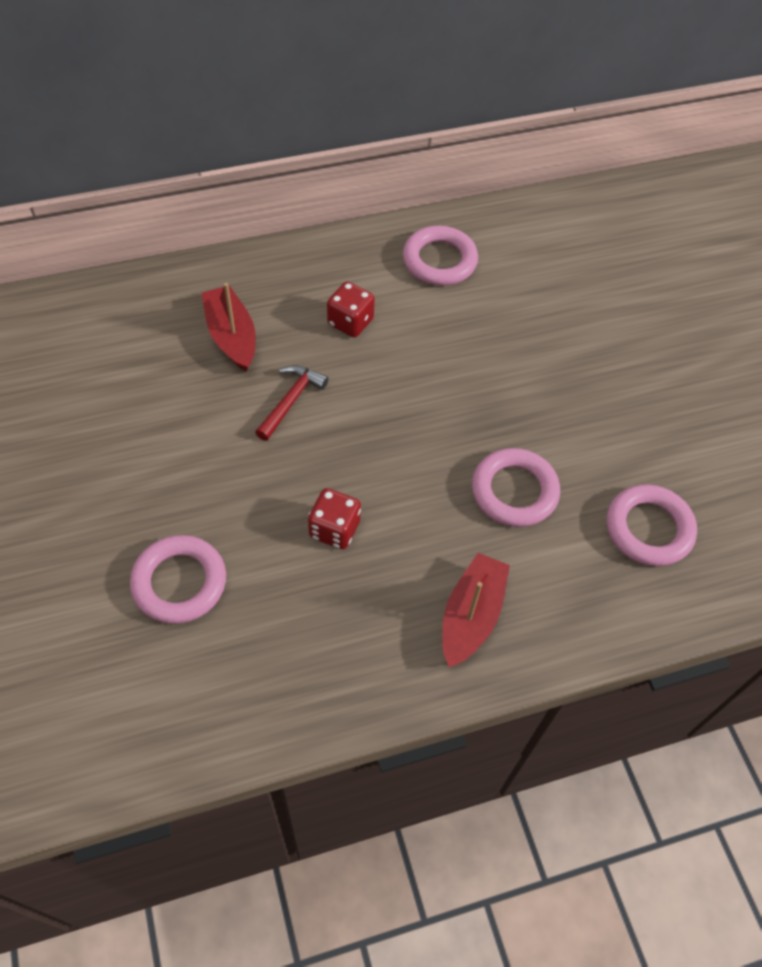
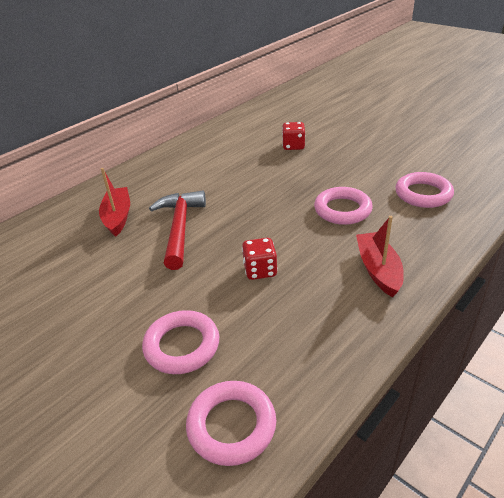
camera: 25 degrees left, 20 degrees down
(231, 336) = (118, 217): red boat -> red boat turned 45 degrees clockwise
(291, 401) = (179, 228): red hammer -> red hammer, size x1.70
(350, 322) = (185, 184): red dice -> red dice (293, 146)
(439, 261) = (212, 146): pink ring -> pink ring (231, 425)

